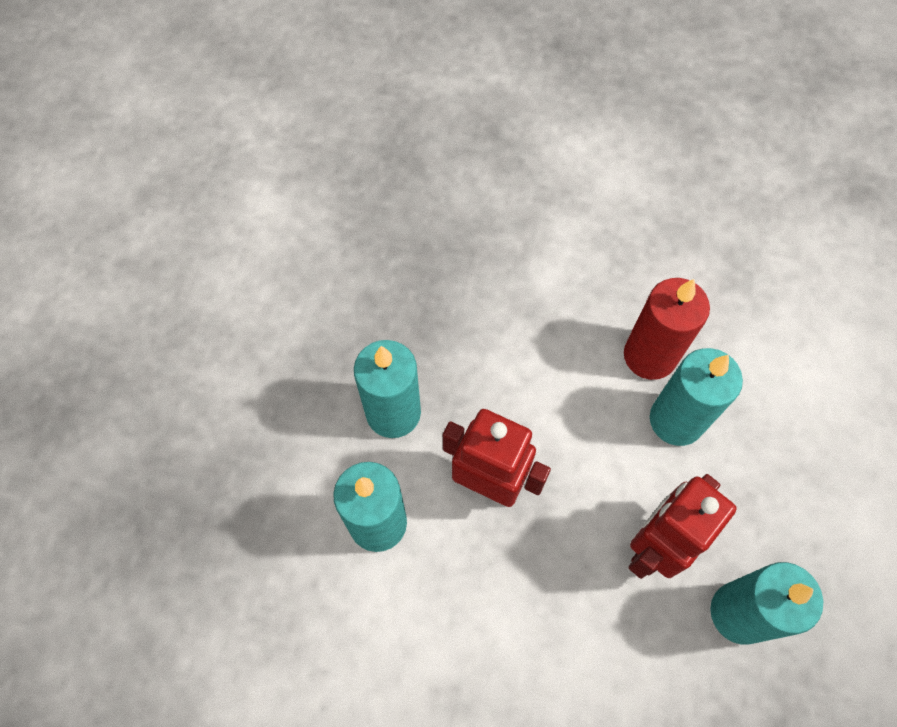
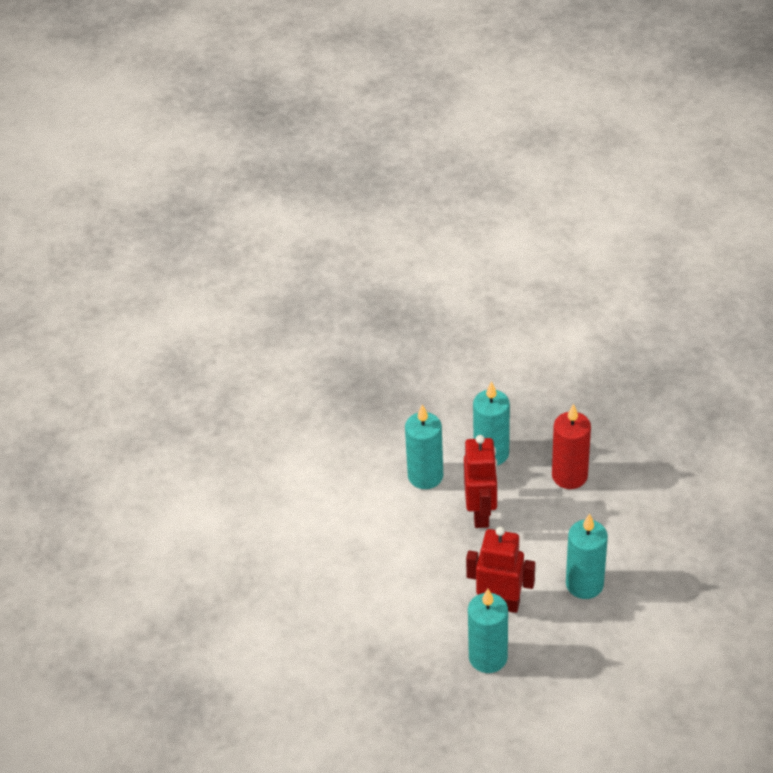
camera: 65 degrees right, 20 degrees down
(649, 356) = (617, 555): red candle -> red candle (569, 476)

